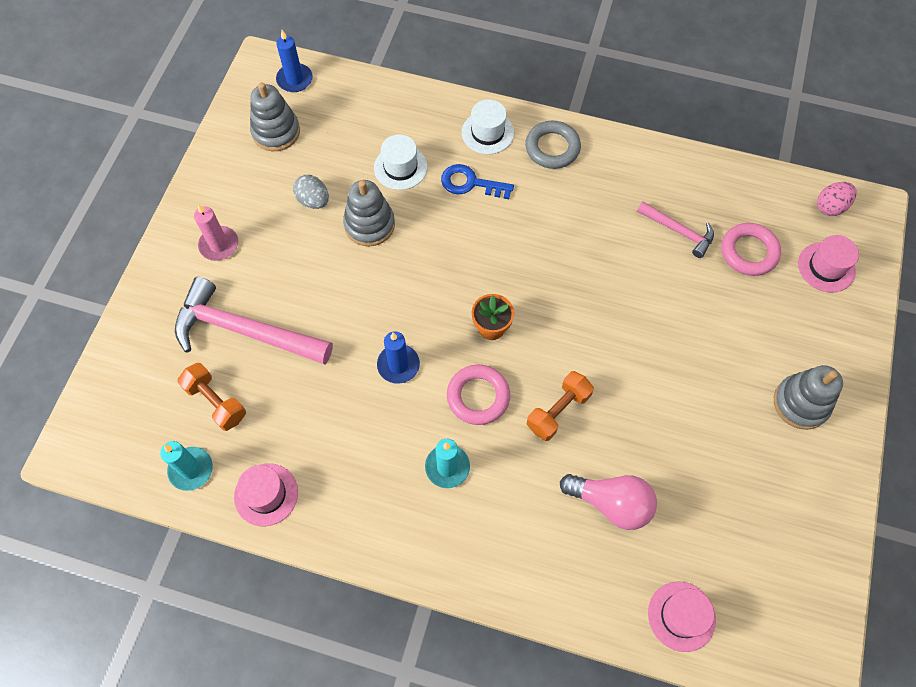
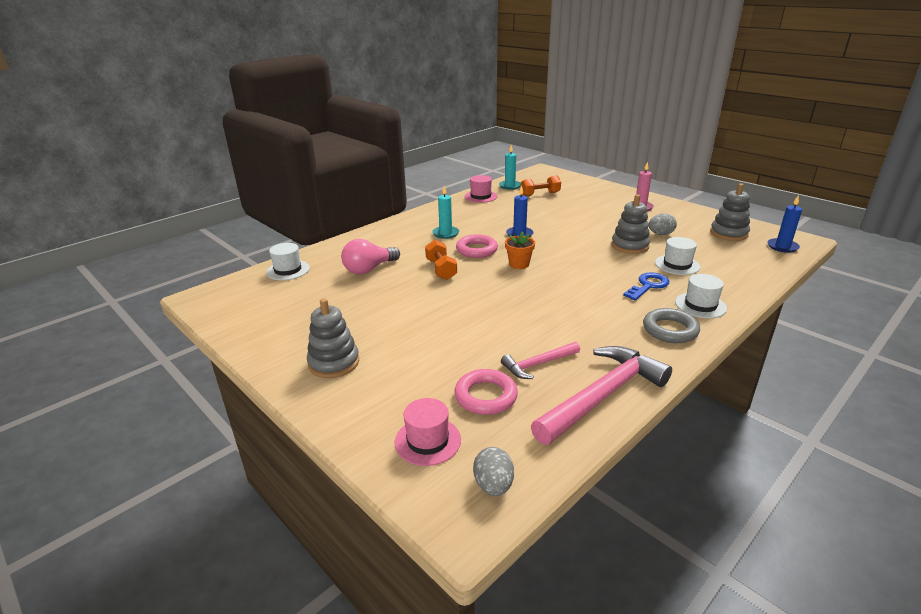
camera: 120 degrees right, 35 degrees down
(245, 331) = (576, 205): pink hammer -> pink hammer (602, 395)
(681, 616) = (288, 270): pink hat -> white hat
(830, 207) = (493, 485): pink egg -> grey egg

